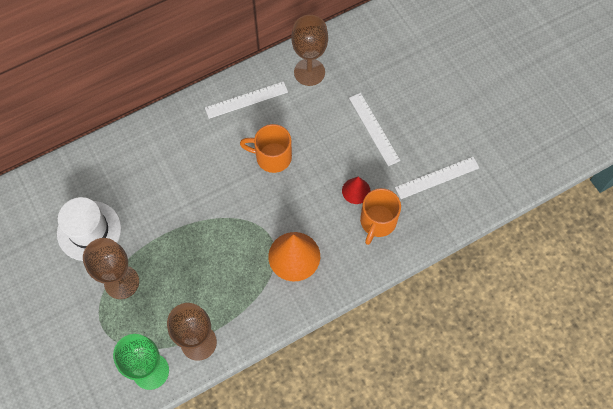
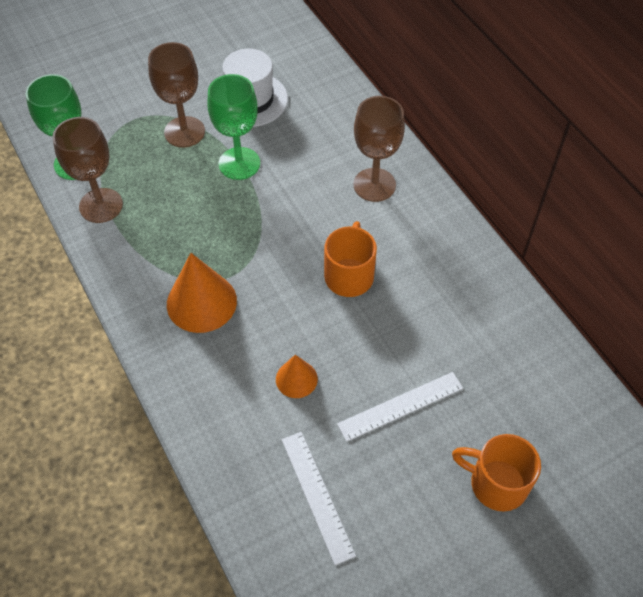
camera: 90 degrees right, 10 degrees down
(160, 236) = (239, 163): none -> green goblet
(246, 100) = (437, 244): white ruler -> none
(309, 72) = (492, 320): brown goblet -> brown goblet (374, 185)
(356, 190) = (296, 379): red cone -> orange cone
(377, 222) = (245, 406): orange mug -> orange mug (496, 483)

